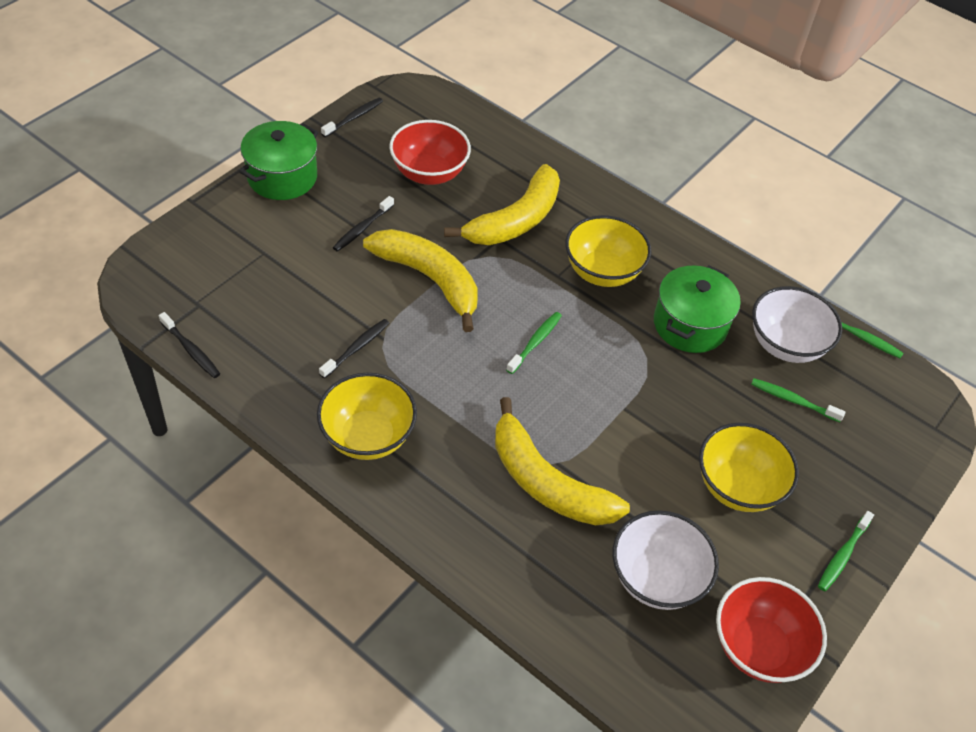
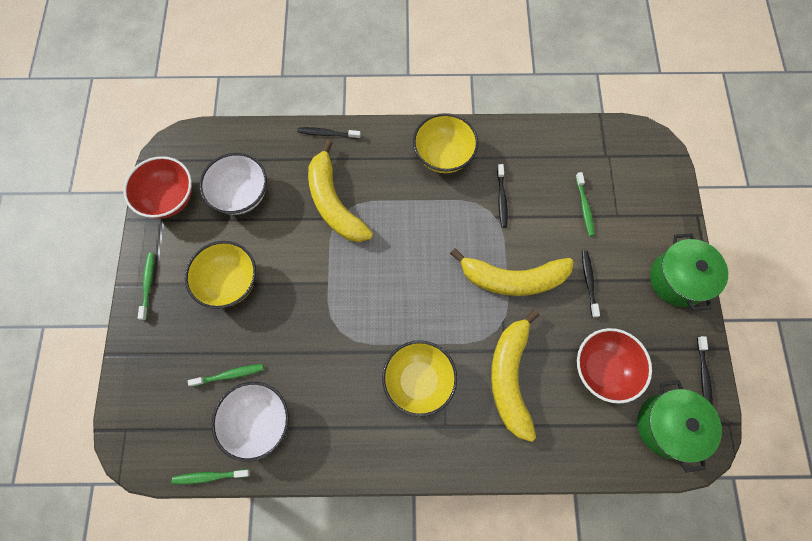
camera: 145 degrees right, 20 degrees up
(191, 350) = (576, 130): black toothbrush -> black toothbrush (327, 134)
(535, 342) = (413, 286): green toothbrush -> green toothbrush (584, 207)
(546, 482) = (334, 203): yellow banana -> yellow banana turned 120 degrees counterclockwise
(690, 325) = (331, 383): green pot -> green pot (667, 425)

